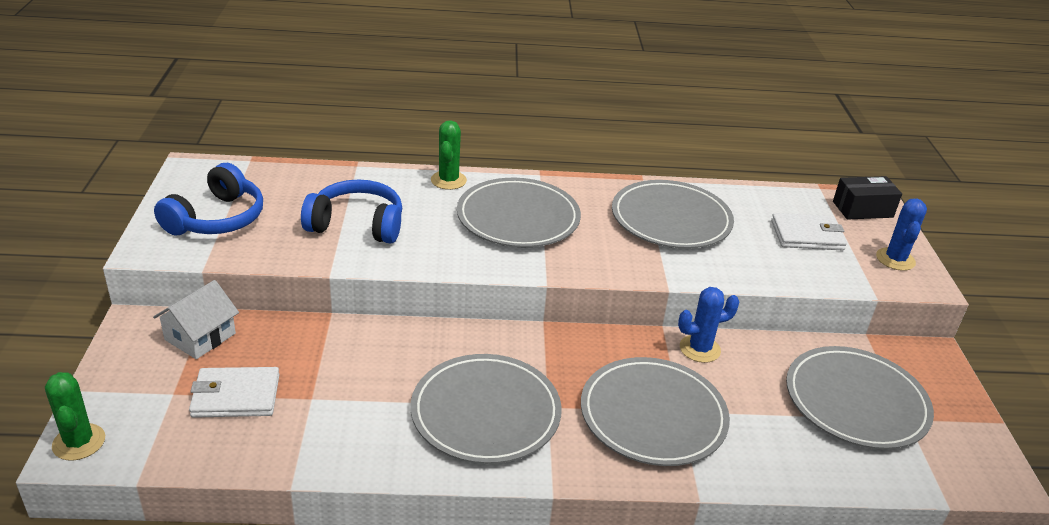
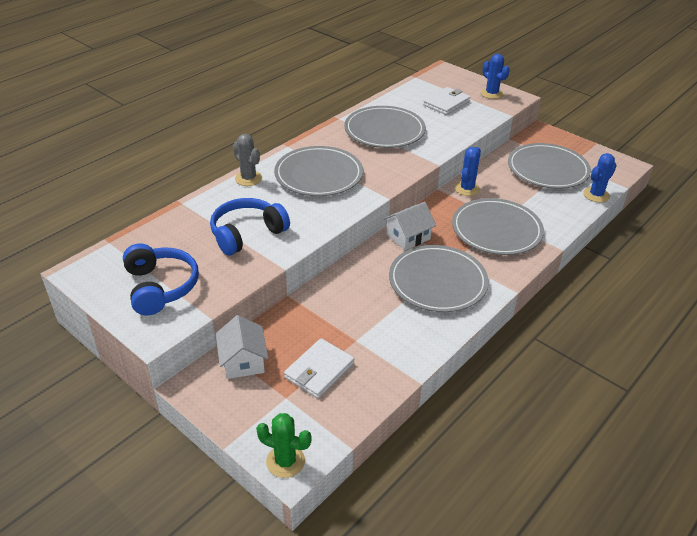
camera: 45 degrees left, 5 degrees up
(448, 180) = (248, 178): green cactus -> grey cactus
(538, 347) = (408, 237): none -> white house
(862, 209) = (446, 77): black box -> none
(876, 479) = (596, 195): none -> blue cactus

